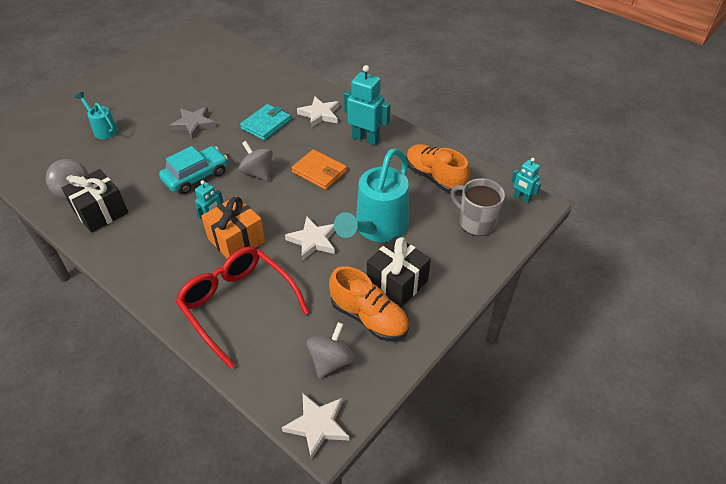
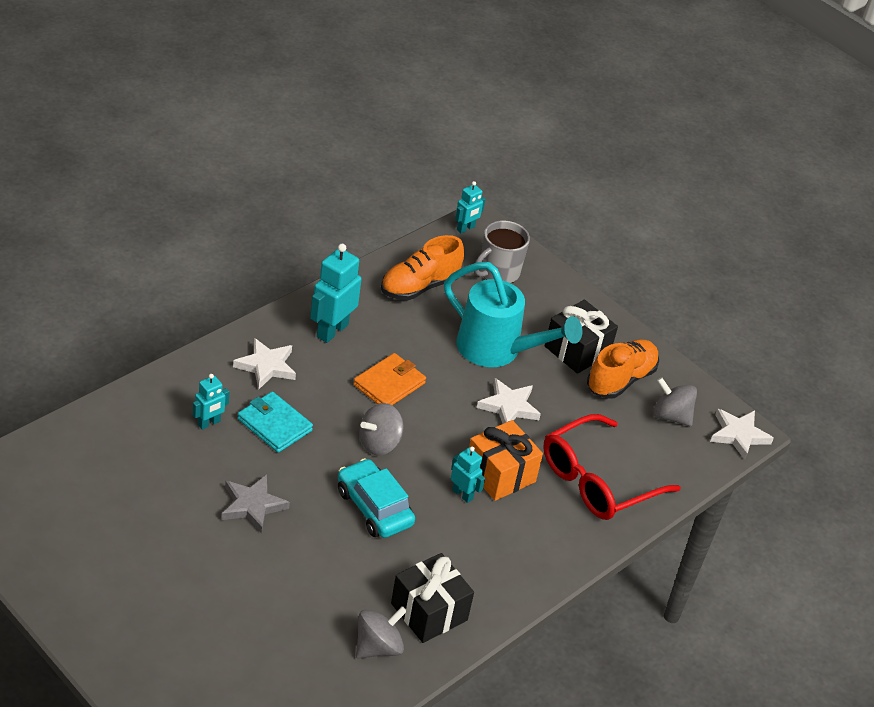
camera: 90 degrees left, 5 degrees down
(103, 129) = (237, 618): turquoise watering can -> none
(262, 99) = (209, 423): none -> turquoise robot

